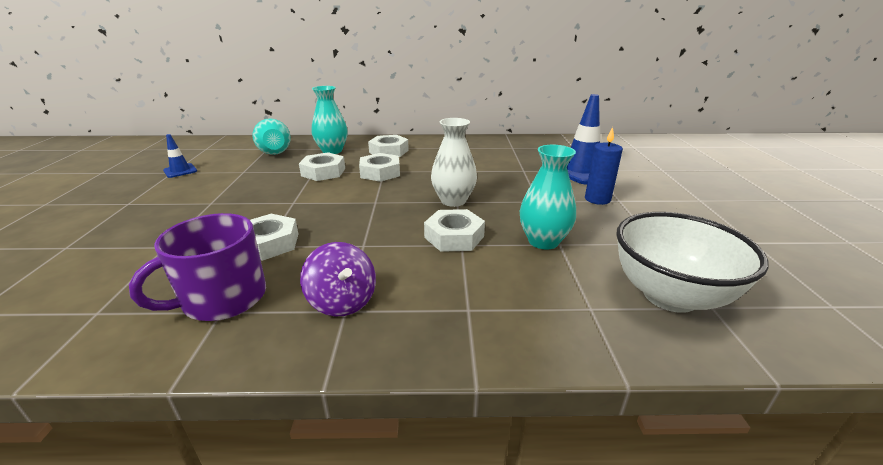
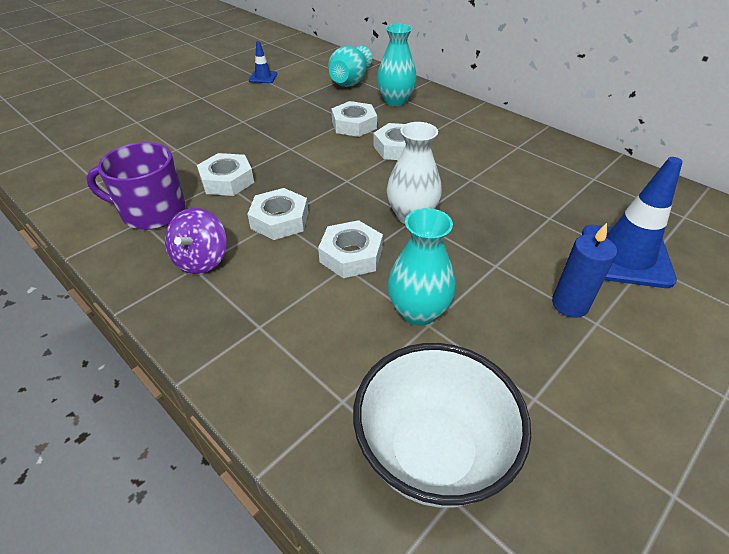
camera: 45 degrees right, 15 degrees up
(389, 151) = (445, 124): white nut -> white nut (280, 220)

